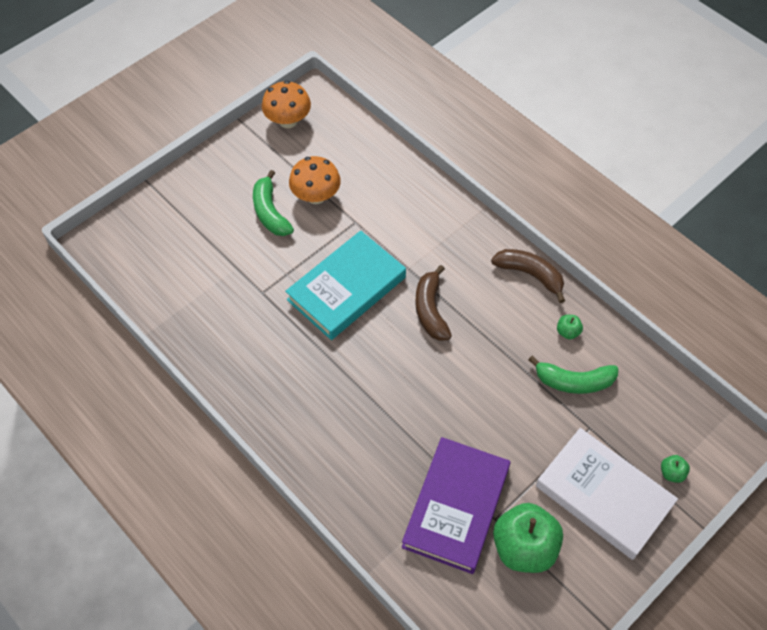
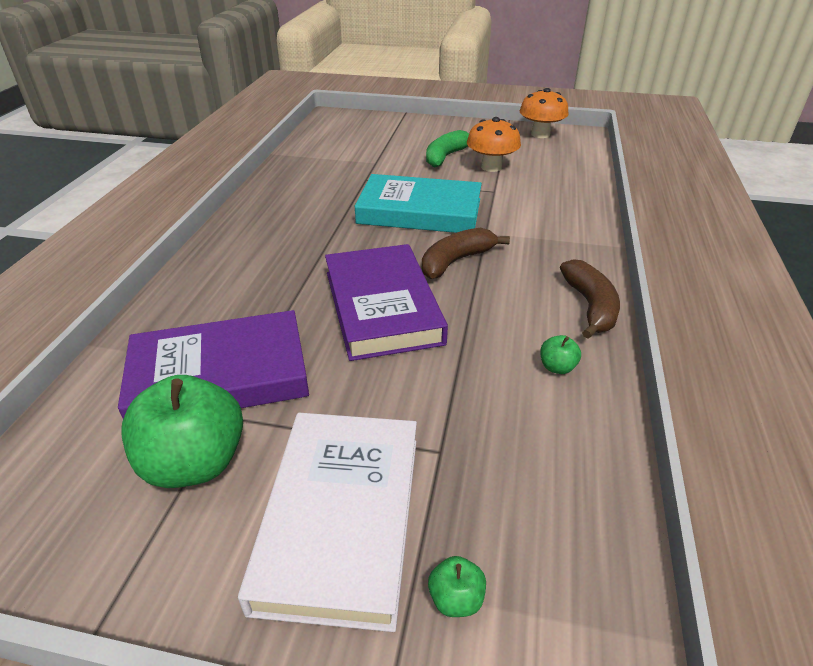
camera: 55 degrees right, 20 degrees down
(450, 383) = (382, 307): none -> purple book
(574, 381) = (493, 404): green banana -> none

